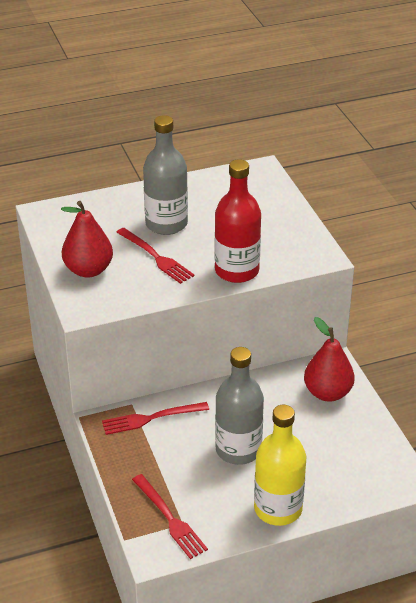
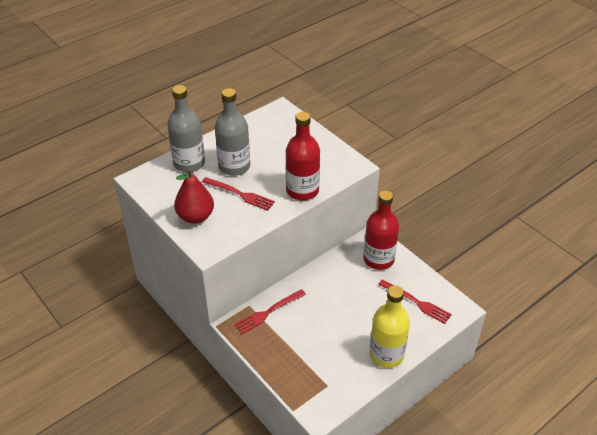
camera: 20 degrees left, 5 degrees up
(170, 519) = (317, 385): red fork -> red fork (417, 302)
(238, 449) = (339, 318): grey bottle -> grey bottle (189, 163)
(327, 393) = (378, 259): red pear -> red bottle

